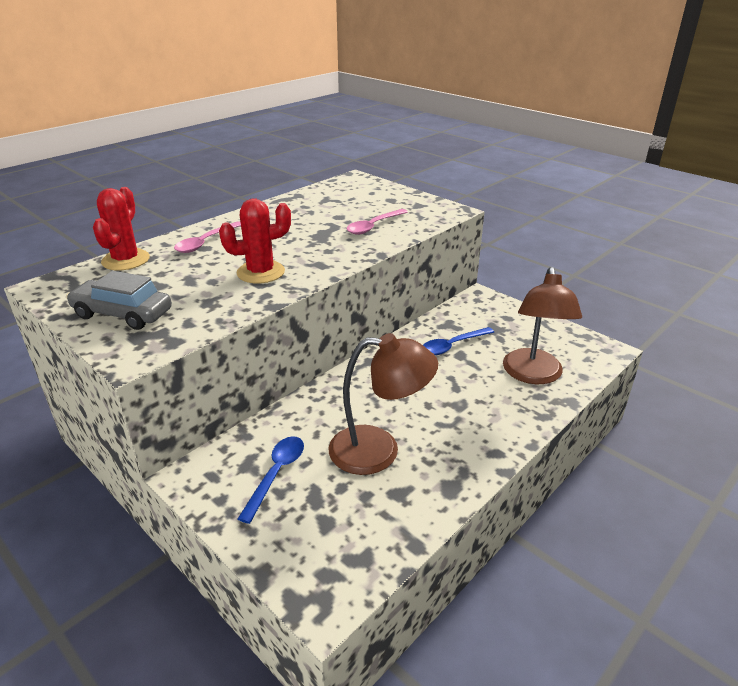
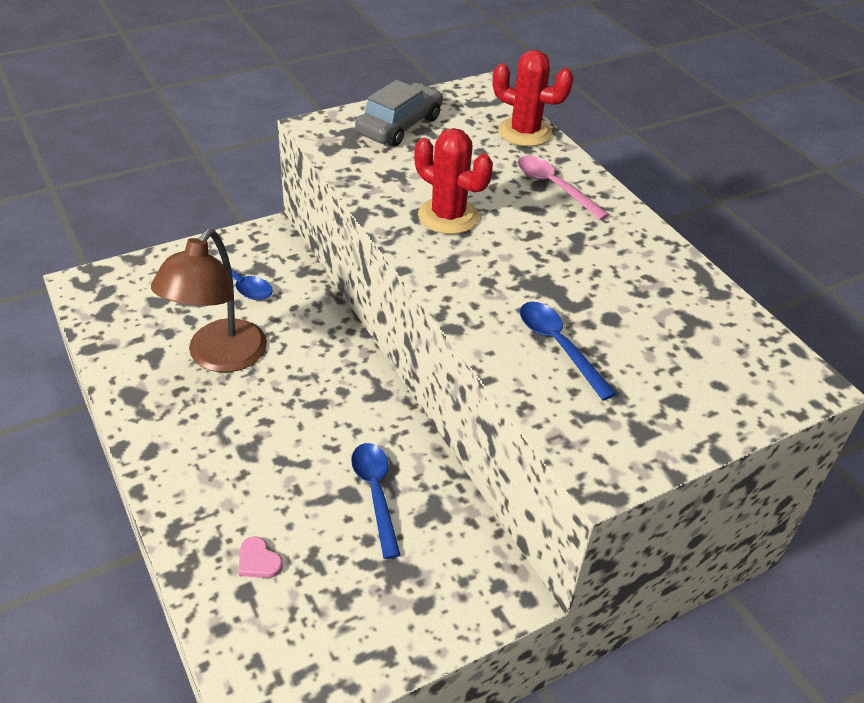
camera: 105 degrees right, 10 degrees up
(261, 272) = (448, 216): red cactus -> red cactus turned 45 degrees counterclockwise
(373, 226) = (559, 346): pink spoon -> blue spoon
(533, 375) = (258, 561): brown lamp -> pink heart

